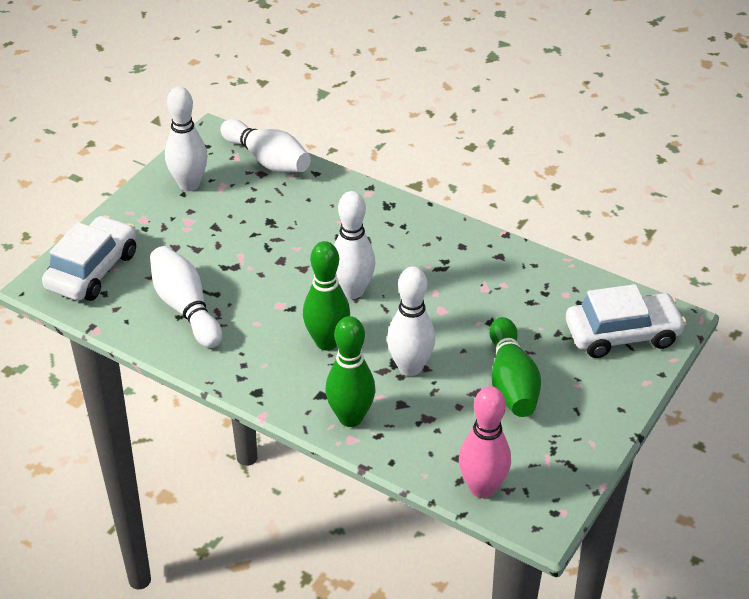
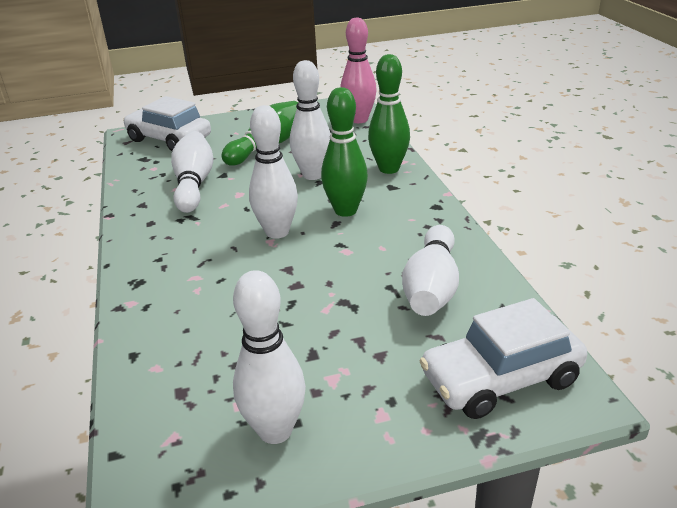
camera: 135 degrees left, 10 degrees down
(267, 160) = (149, 405): white bowling pin -> white bowling pin (194, 184)

